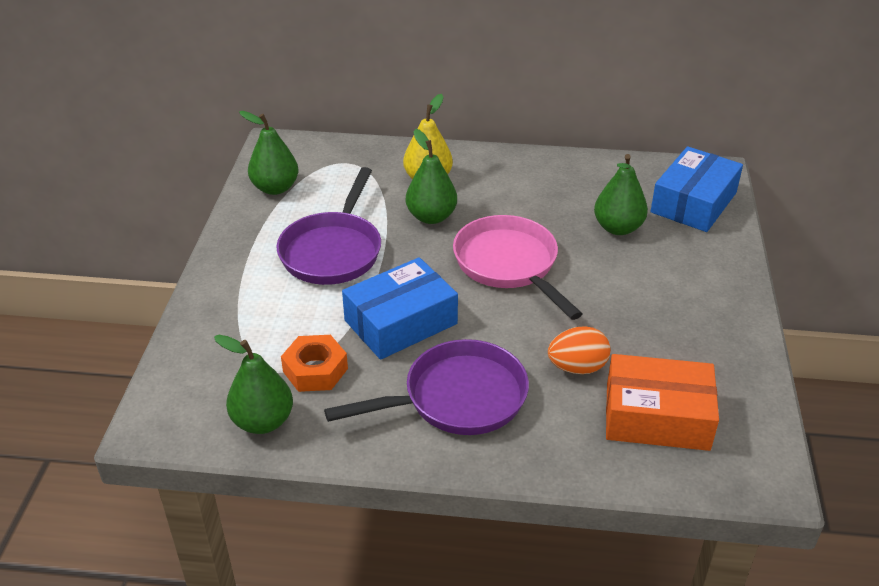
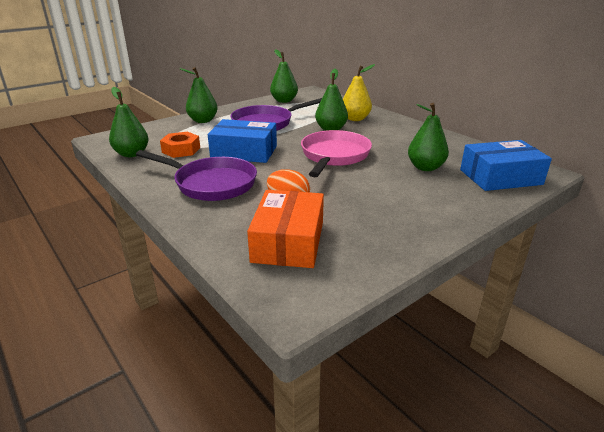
camera: 45 degrees right, 10 degrees down
(235, 296) = (203, 121): none -> green pear
(657, 416) = (288, 241): orange box -> orange box turned 45 degrees clockwise

